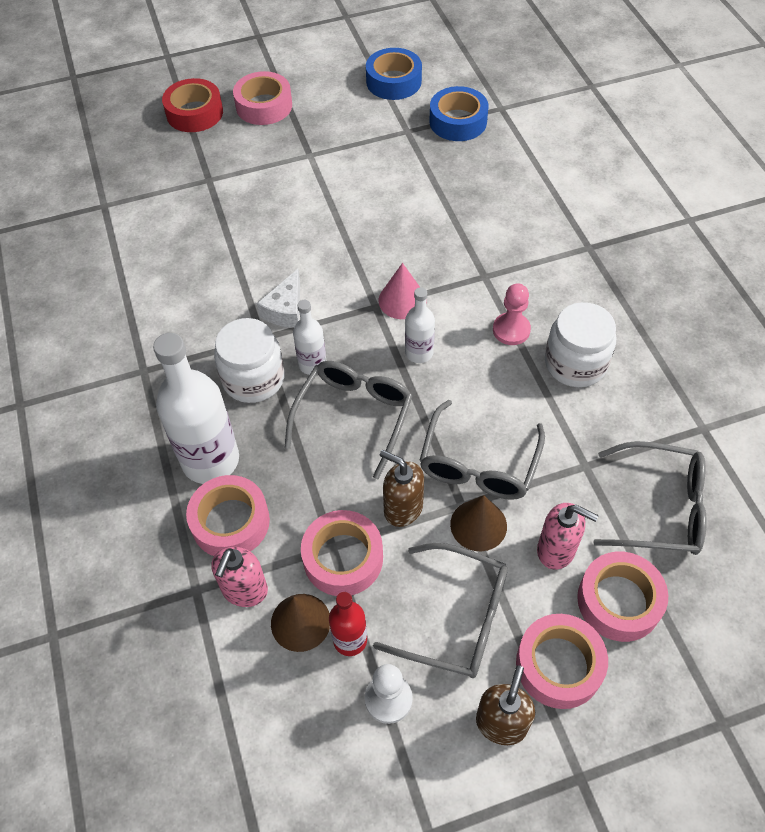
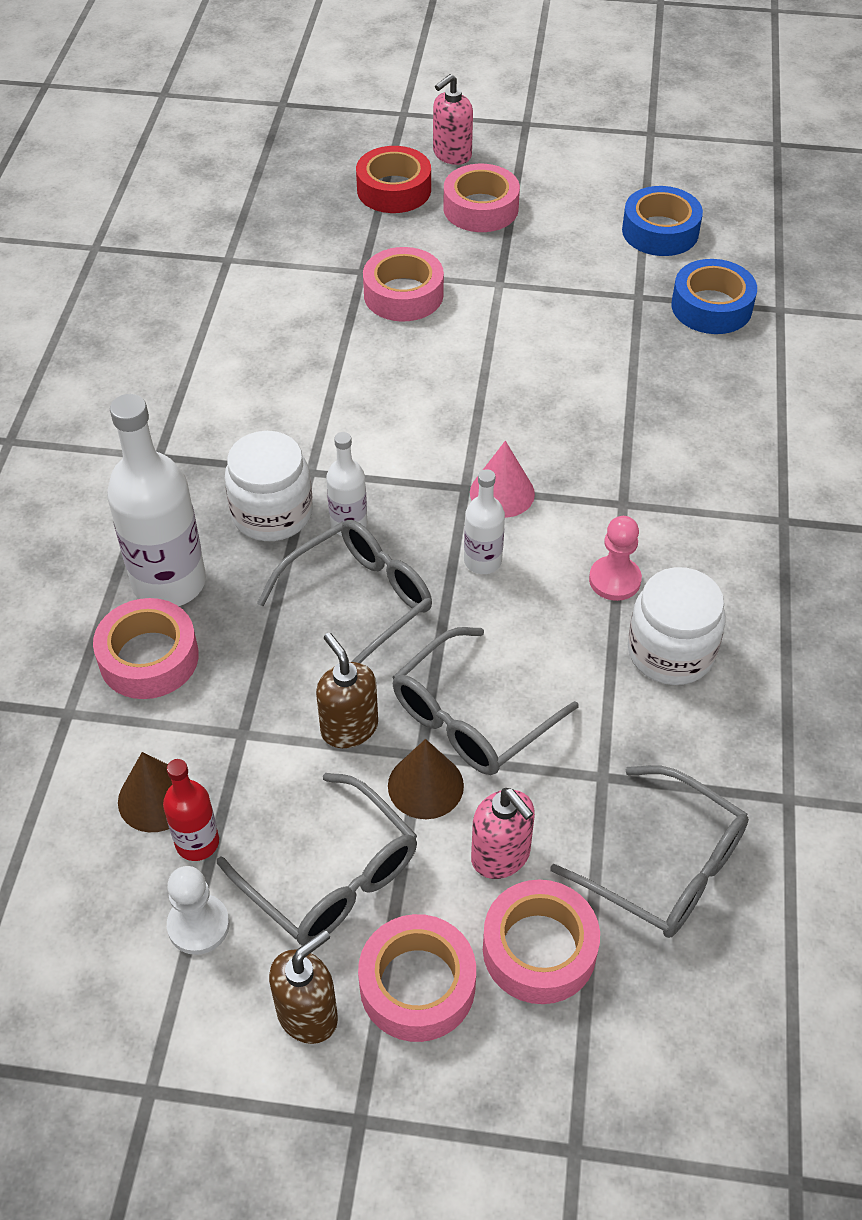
camera: 25 degrees right, 5 degrees down
(244, 590) = (118, 737): pink soap dispenser -> pink soap dispenser (452, 155)
(285, 310) = (357, 451): white cheese -> none
(343, 558) = (246, 751): pink tape -> pink tape (403, 294)

